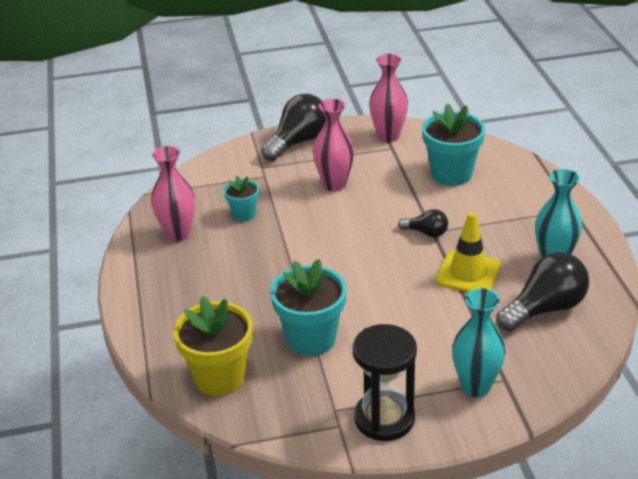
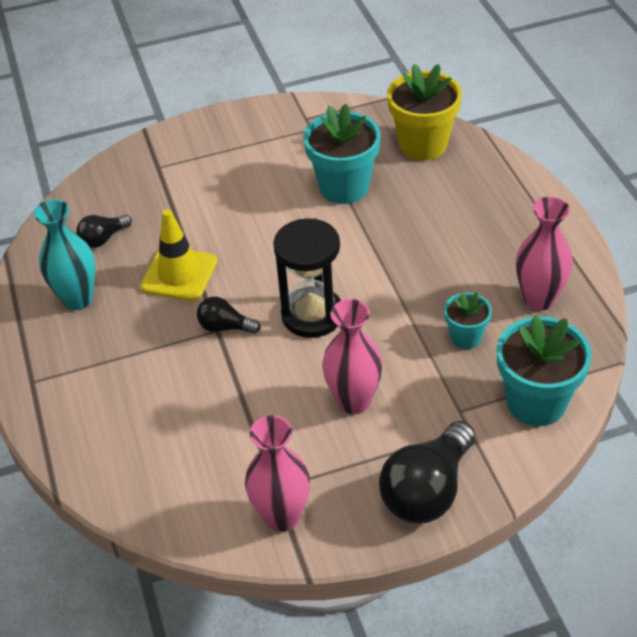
camera: 175 degrees right, 10 degrees up
(384, 418) = (267, 126): black hourglass -> black hourglass (312, 315)
(451, 174) = (186, 435): turquoise flower pot -> turquoise flower pot (536, 402)
(475, 386) = (185, 158): turquoise vase -> none
(544, 309) = (103, 239): black light bulb -> black light bulb, size x0.53

